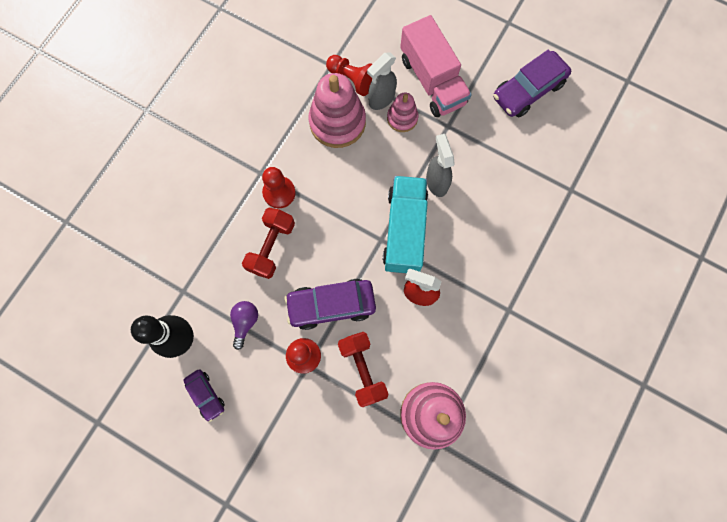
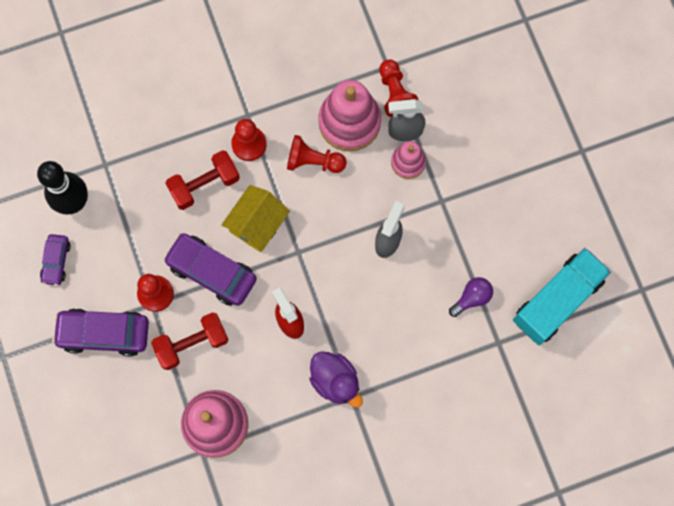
camera: 40 degrees right, 0 degrees up
(245, 322) = (133, 229): purple light bulb -> purple light bulb (472, 298)
(334, 244) = (257, 224): none -> yellow house
(336, 168) = (313, 161): none -> red pawn
(362, 369) = (192, 343): red dumbbell -> red dumbbell turned 45 degrees clockwise
(404, 231) = (324, 260): turquoise truck -> turquoise truck (557, 300)
(432, 81) = (464, 150): pink truck -> none
(488, 309) = (335, 381): none -> purple duck
(528, 90) = (542, 226): purple car -> purple car (104, 333)

